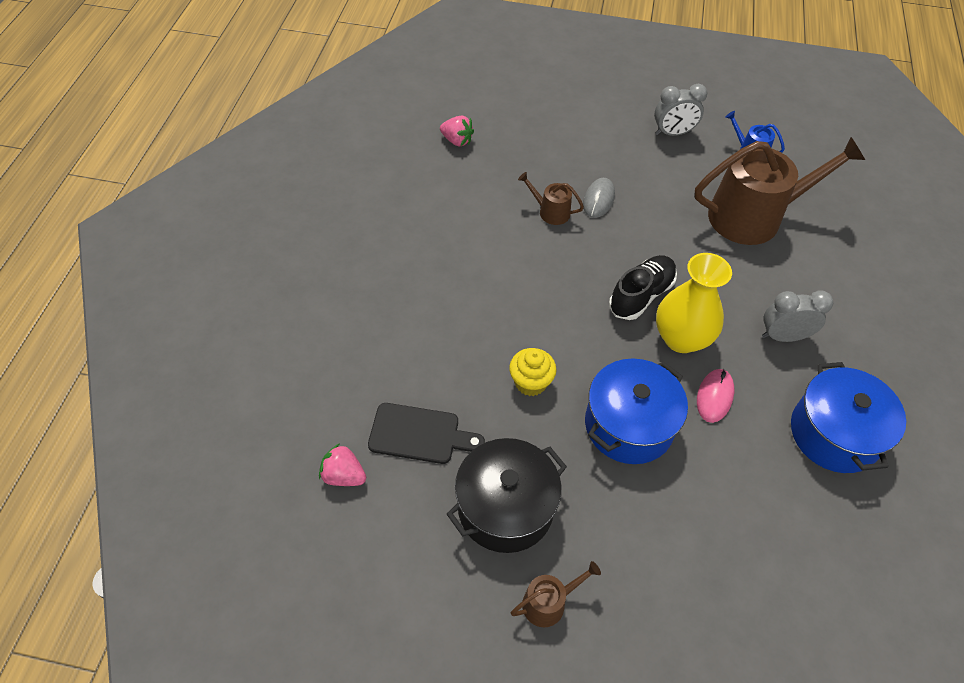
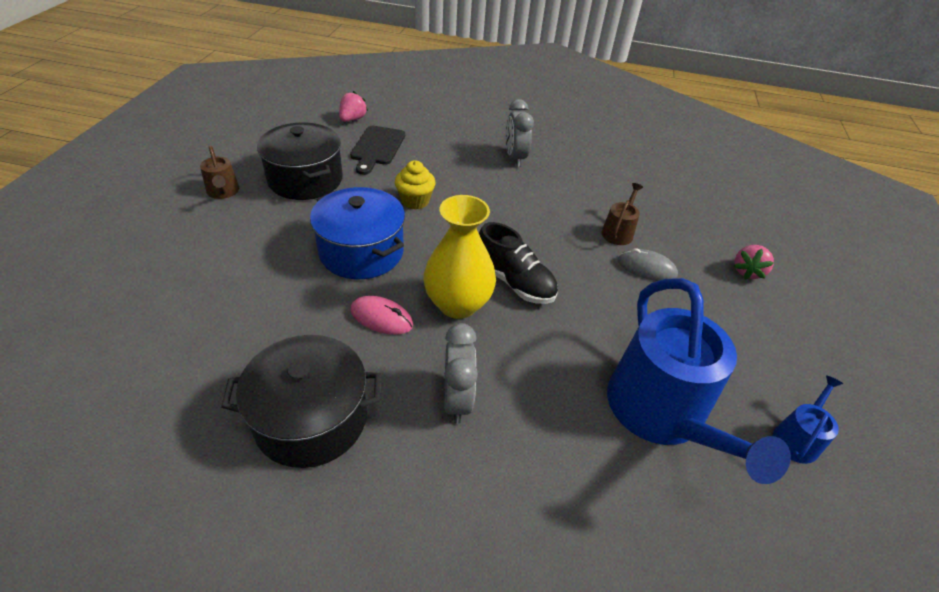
camera: 90 degrees right, 10 degrees down
(457, 141) = (695, 183): pink strawberry -> pink strawberry (747, 272)
(673, 133) = (793, 352): grey clock -> grey clock (515, 158)
(753, 216) = (661, 414): brown watering can -> blue watering can
(834, 434) = (311, 419): blue pot -> black pot

